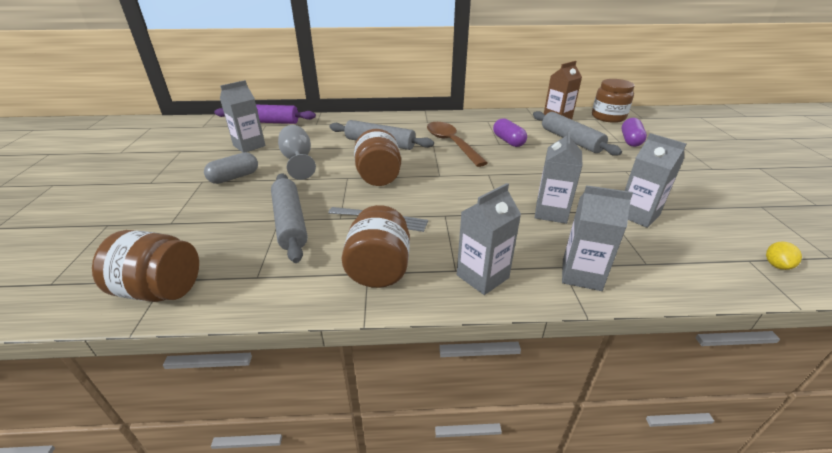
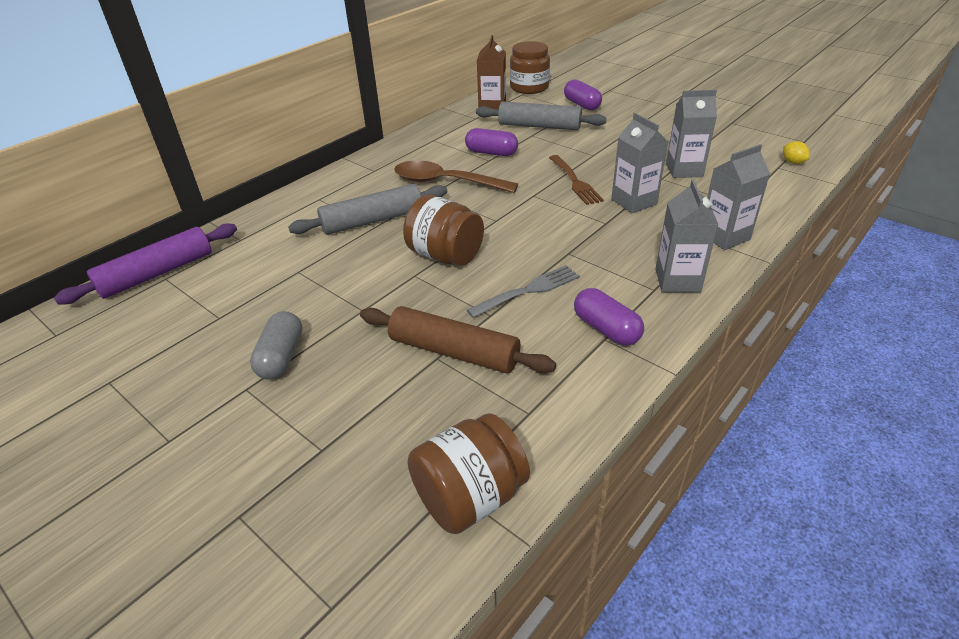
camera: 45 degrees left, 5 degrees up
(249, 146) = (208, 314): grey carton -> none
(290, 222) = (454, 351): grey rolling pin -> brown rolling pin
(298, 161) = (320, 292): grey goblet -> none
(379, 269) = (606, 329): brown jar -> purple capsule
(531, 180) = (575, 181): none -> brown fork

